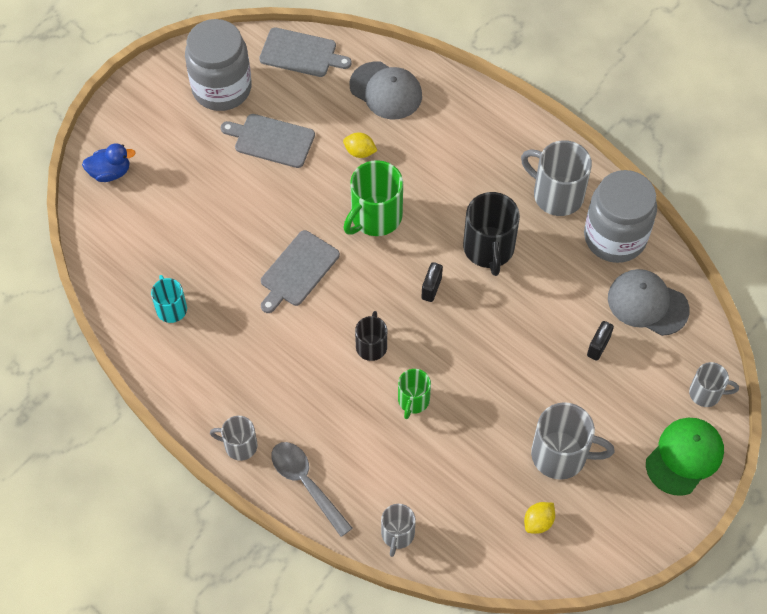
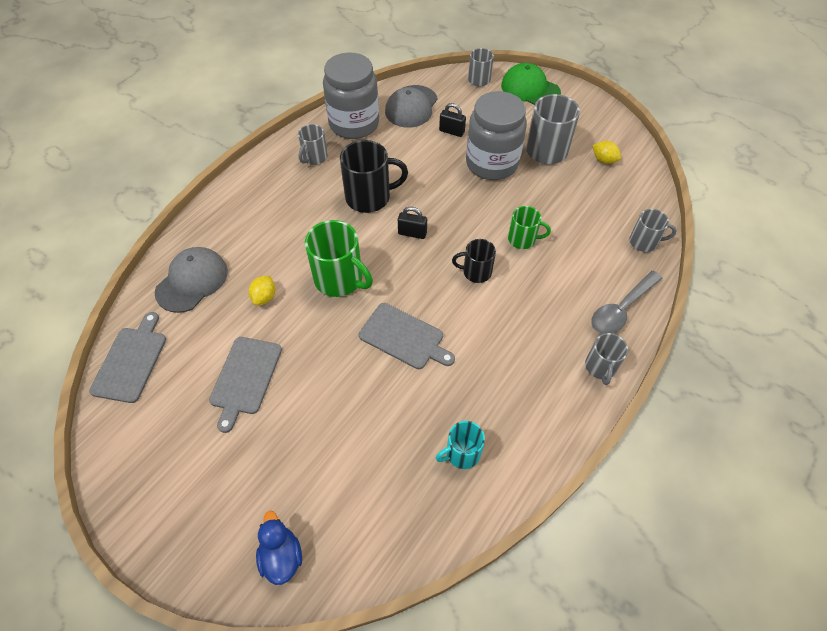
camera: 95 degrees left, 5 degrees down
(222, 88) = (167, 439): grey jar -> grey jar (491, 163)
(556, 194) = (314, 157): grey mug -> grey mug, size x0.59

